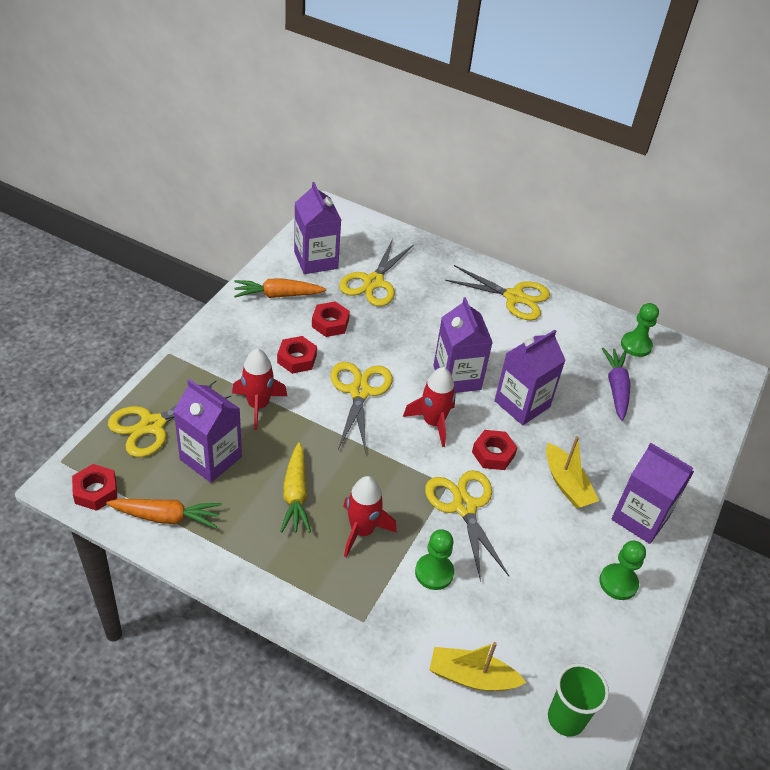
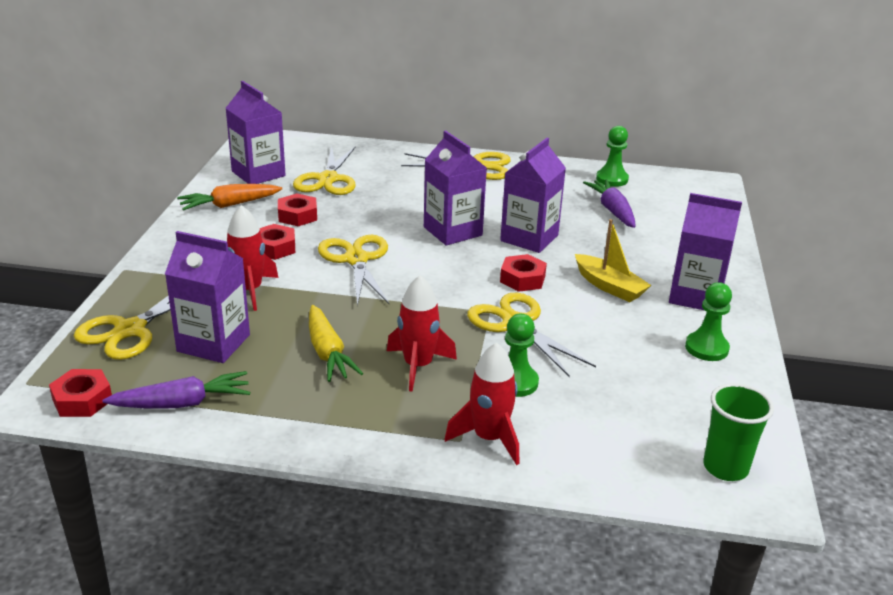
camera: 15 degrees left, 15 degrees down
(166, 517) = (182, 403): orange carrot -> purple carrot
(433, 423) = (447, 268): red rocket -> red rocket (489, 438)
(471, 677) = (606, 458): yellow boat -> none

